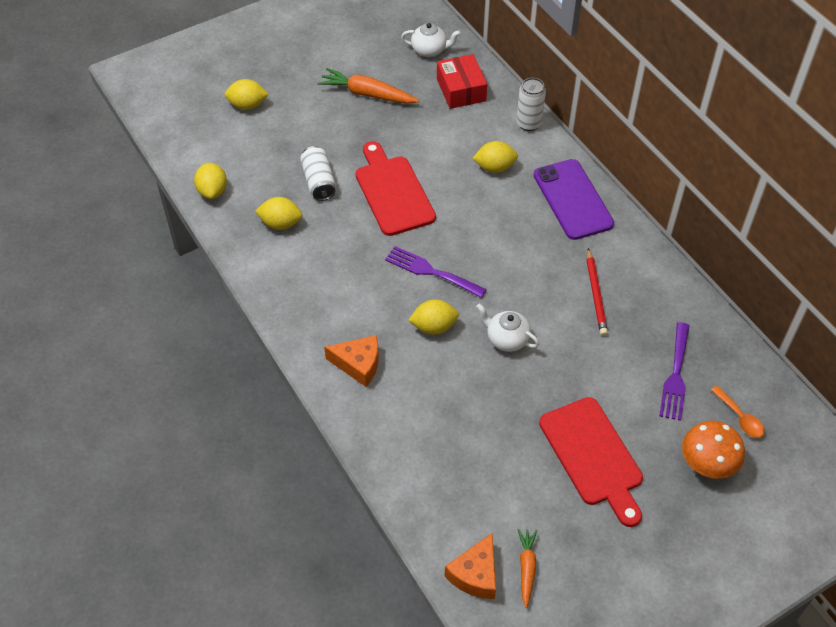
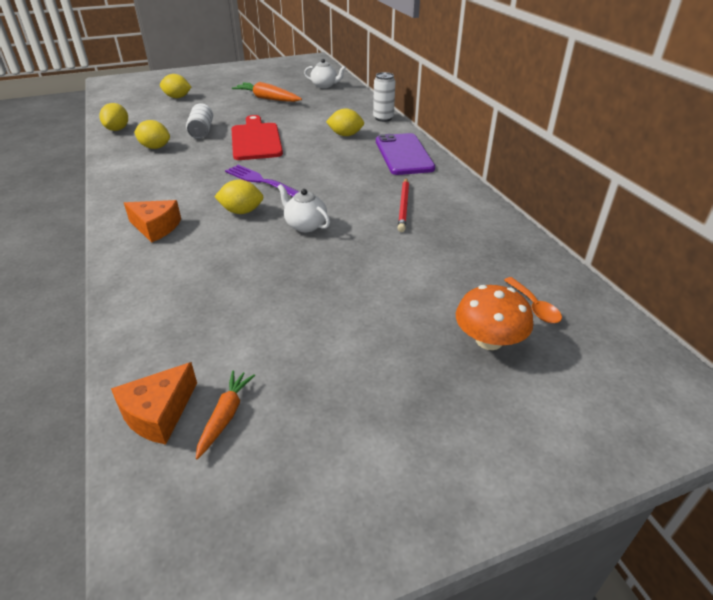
camera: 10 degrees right, 15 degrees down
(461, 90) = (338, 101): red box -> none
(593, 456) = (355, 319): red cutting board -> none
(676, 375) = (468, 266): purple fork -> none

